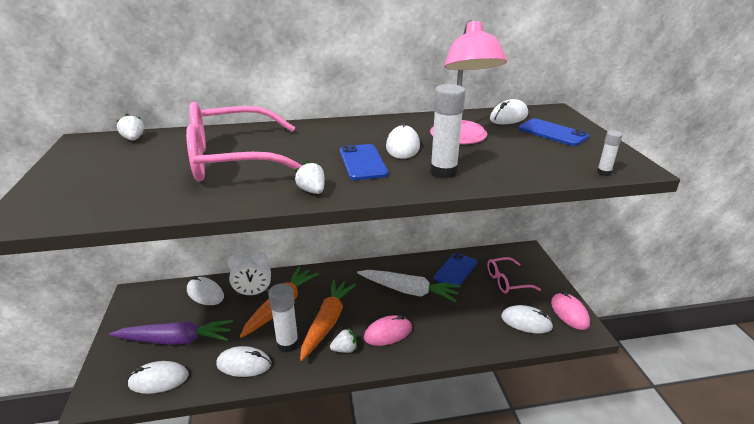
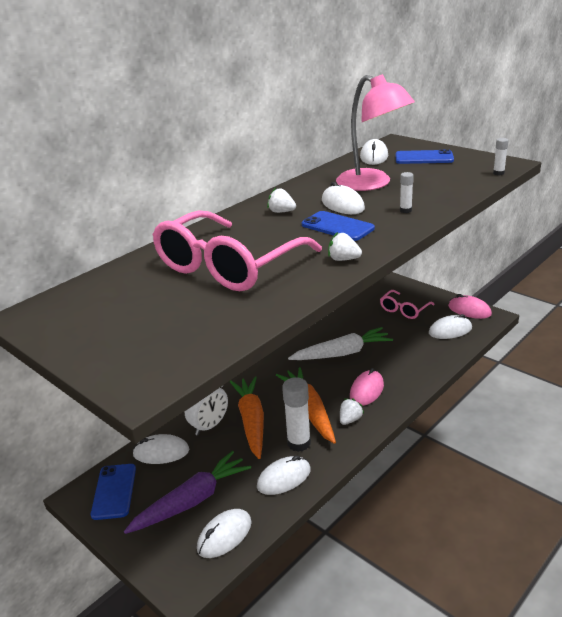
camera: 35 degrees left, 0 degrees up
(133, 139) = (82, 291): white strawberry -> white strawberry (281, 212)
(443, 172) = (405, 210): white glue stick -> white glue stick, size x0.50
(455, 270) = (358, 320): blue phone -> blue phone (114, 491)

